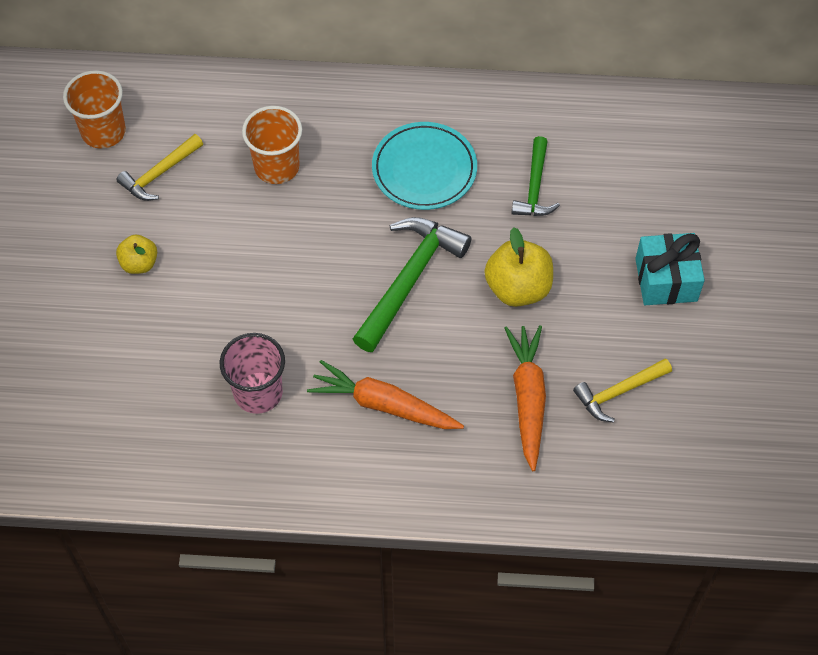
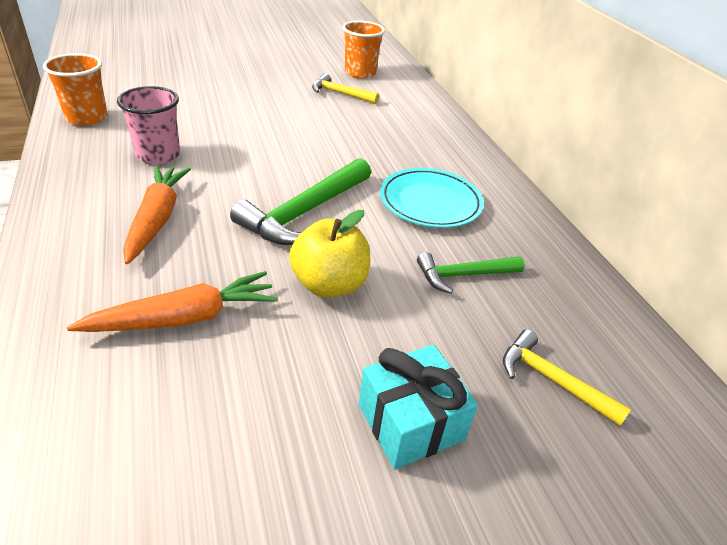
camera: 65 degrees right, 20 degrees down
(139, 263) = (261, 96): yellow apple -> none
(277, 167) = (378, 134): orange cup -> orange cup (87, 118)
(409, 280) = (305, 212): green hammer -> green hammer turned 120 degrees clockwise
(618, 392) = (212, 404): yellow hammer -> yellow hammer (552, 380)

